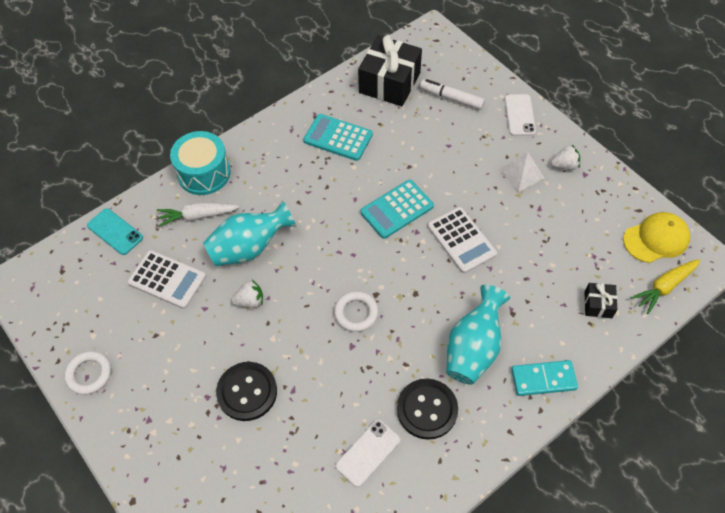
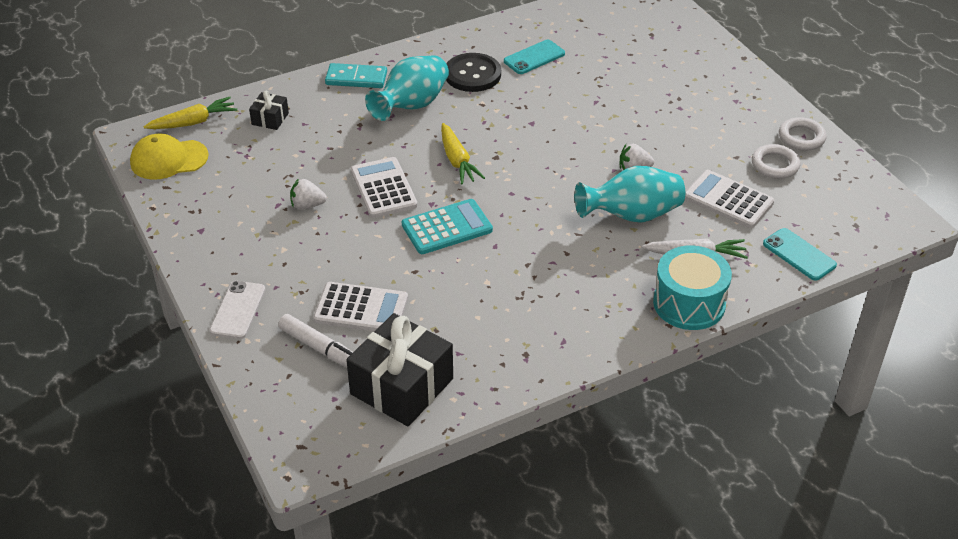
camera: 170 degrees left, 15 degrees down
(247, 392) = (640, 106): black button -> none
(338, 138) = (499, 320): turquoise calculator -> none
(356, 313) = (521, 145): white ring -> white ring (775, 165)
(368, 453) = (534, 57): white phone -> turquoise phone
(408, 283) = (457, 160): none -> yellow carrot
(436, 130) = (361, 309): none -> white calculator
(521, 173) = (277, 242): white pyramid -> none
(564, 165) = (219, 242): white strawberry -> white strawberry (307, 205)

